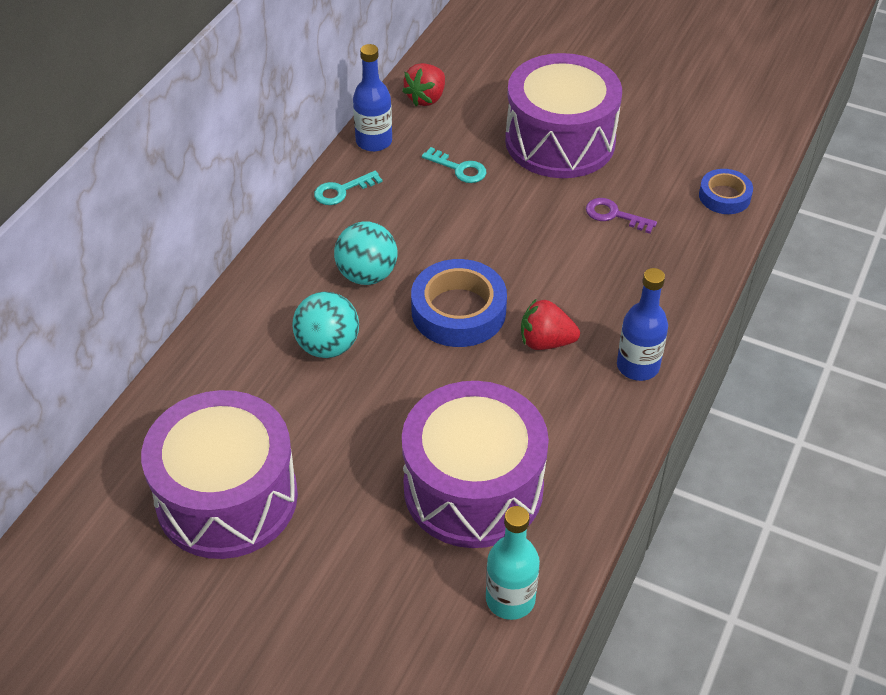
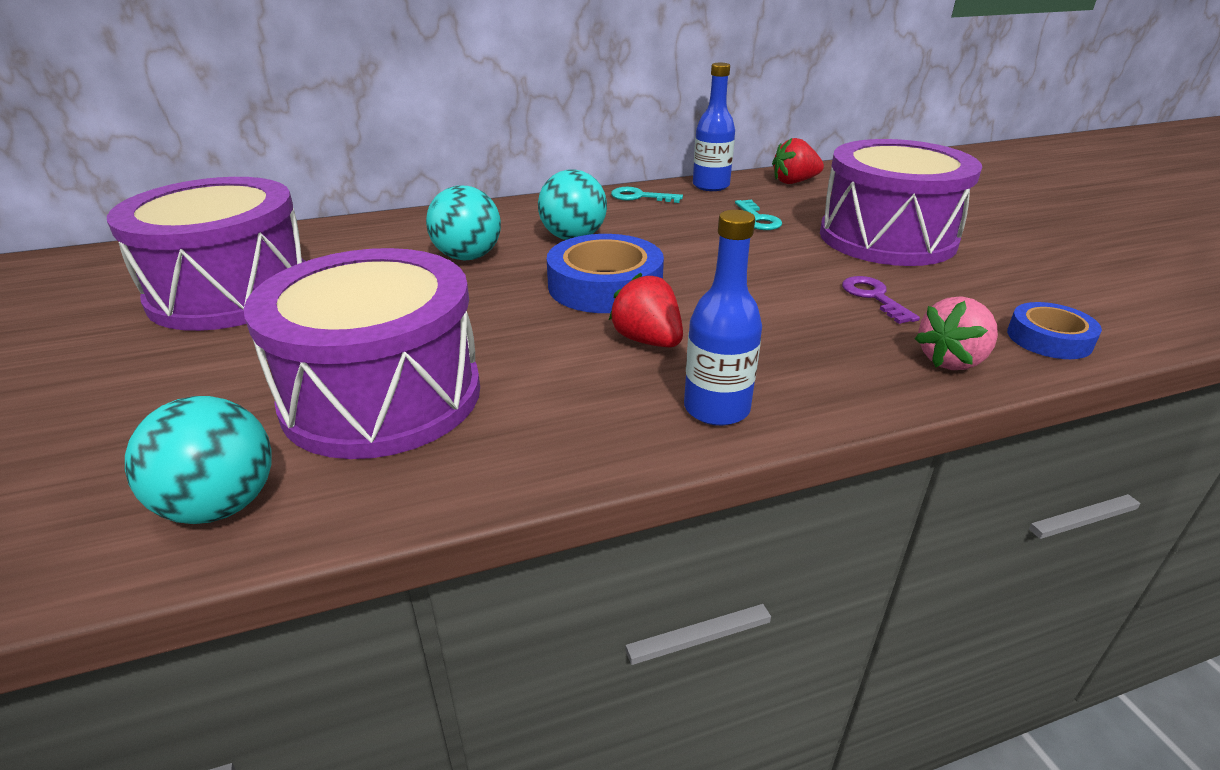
camera: 45 degrees right, 15 degrees down
(510, 599) = (221, 505): turquoise bottle -> turquoise ball
(699, 248) = (952, 361): none -> pink strawberry

